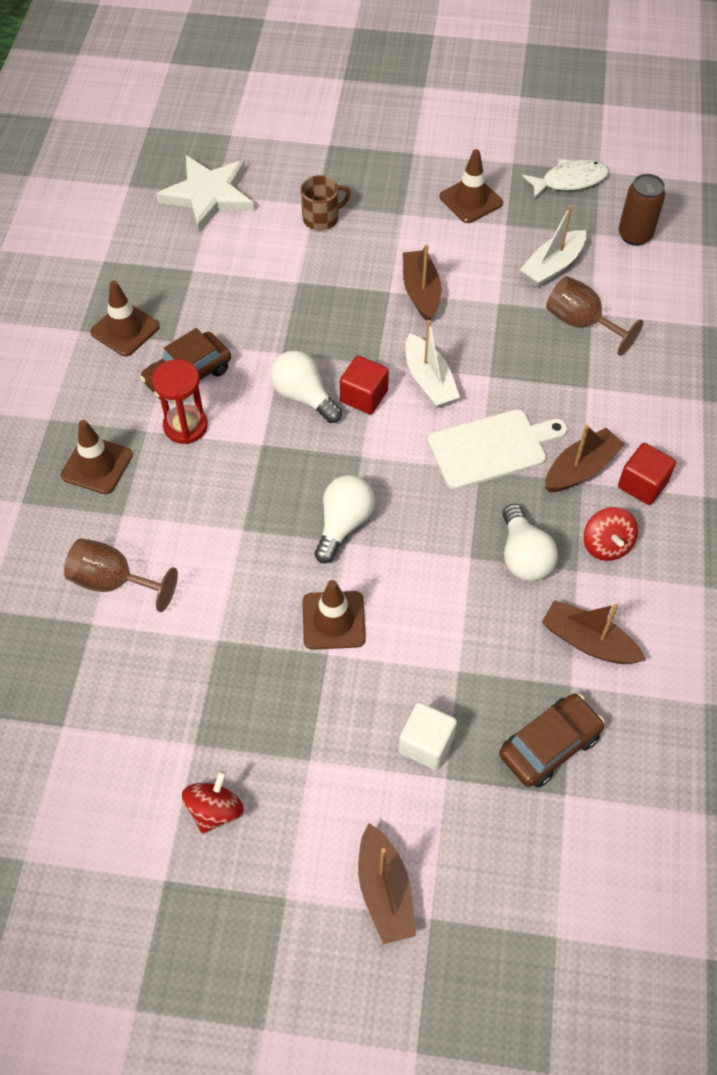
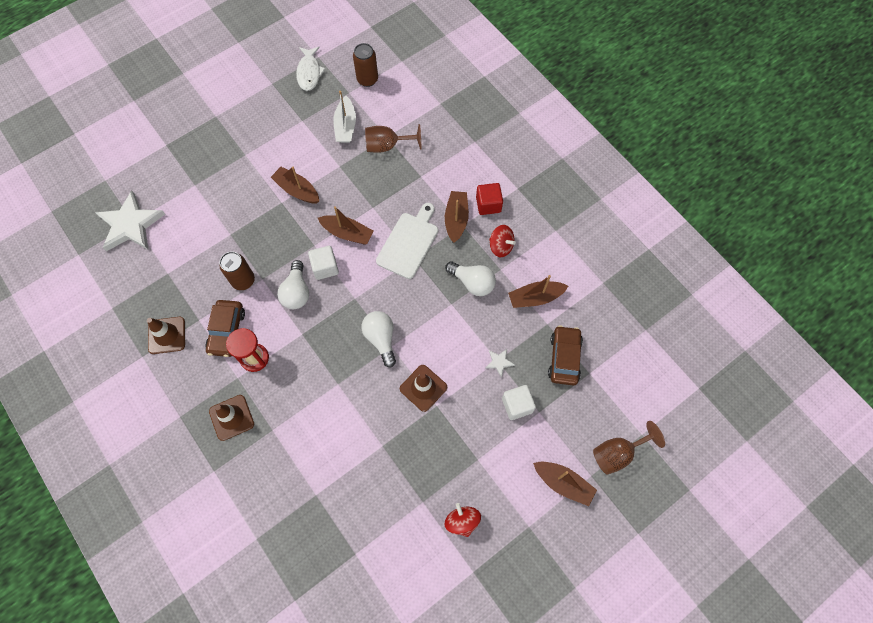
camera: 45 degrees left, 10 degrees up
(113, 581) = (304, 466): brown goblet -> brown goblet (617, 453)
(260, 338) = (243, 280): none -> brown can
(304, 396) = (296, 292): white light bulb -> white light bulb turned 90 degrees counterclockwise
(321, 218) = (205, 189): brown mug -> none
(364, 396) = (325, 267): red cube -> white cube
(429, 380) = (347, 233): white boat -> brown boat
(458, 674) = (499, 362): none -> white star
(471, 200) = (271, 120): brown traffic cone -> none
(570, 181) = (309, 73): white fish -> white fish turned 150 degrees clockwise

